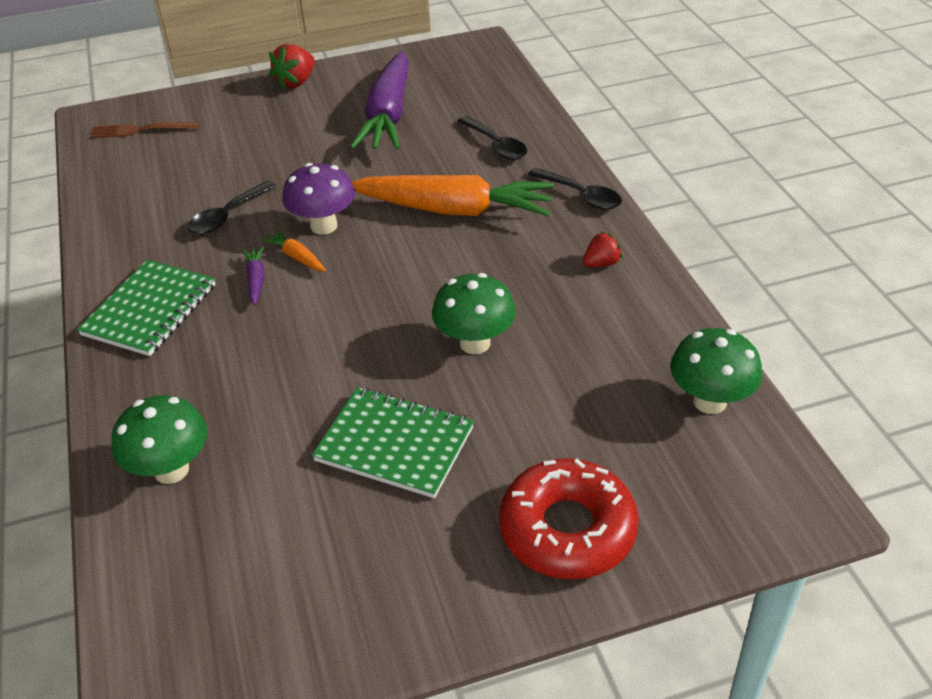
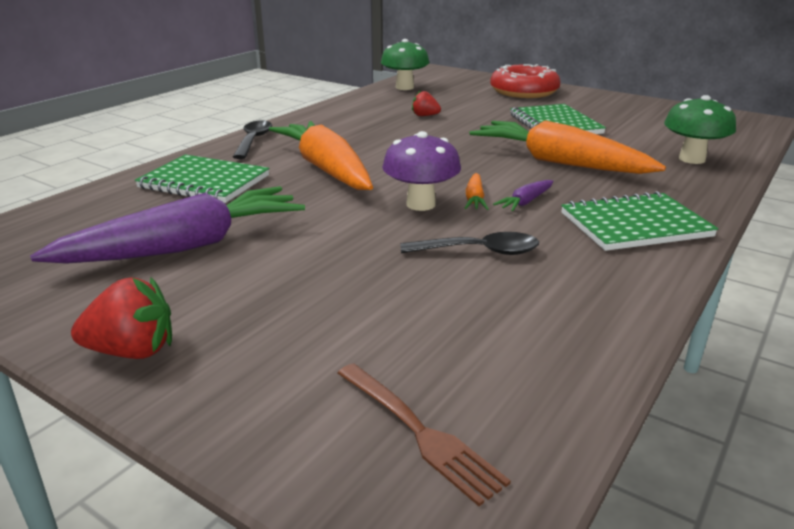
camera: 130 degrees left, 15 degrees down
(294, 357) = (559, 162): none -> orange carrot
(475, 343) = (453, 129): green mushroom -> none
(496, 145) = (204, 182): black spoon -> green notebook
(601, 263) = (328, 121): red strawberry -> red strawberry (425, 116)

